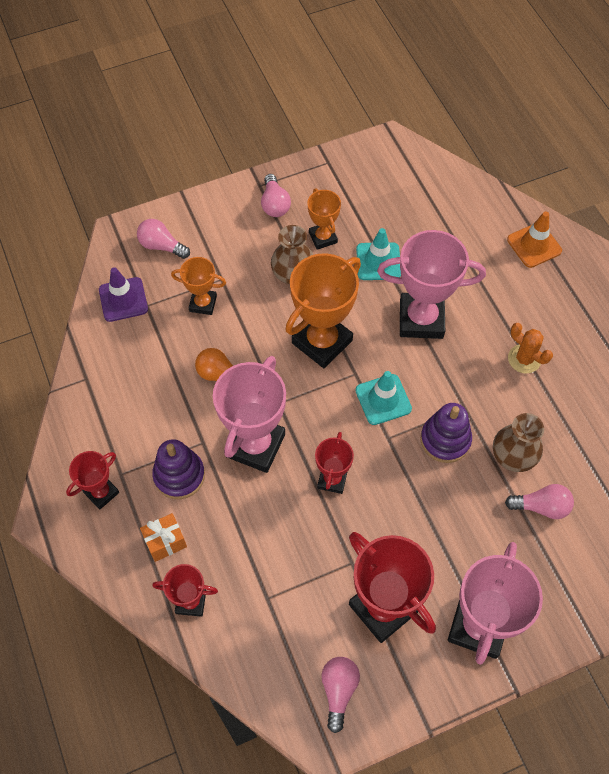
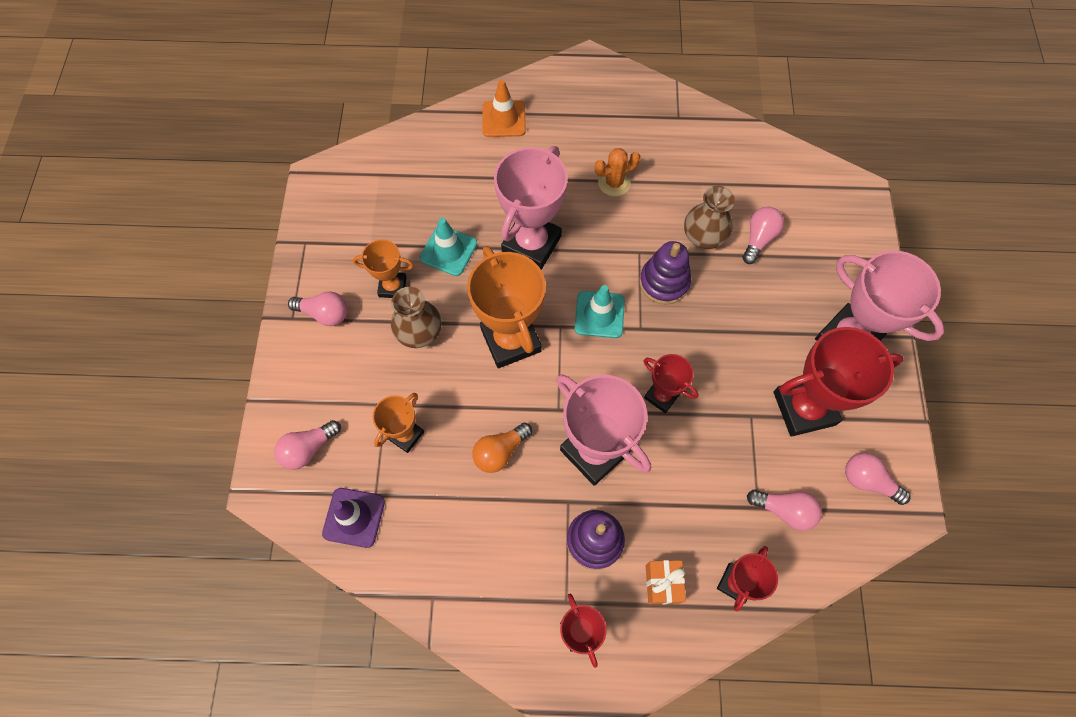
camera: 65 degrees left, 5 degrees up
(275, 622) = (784, 510): none -> pink light bulb

